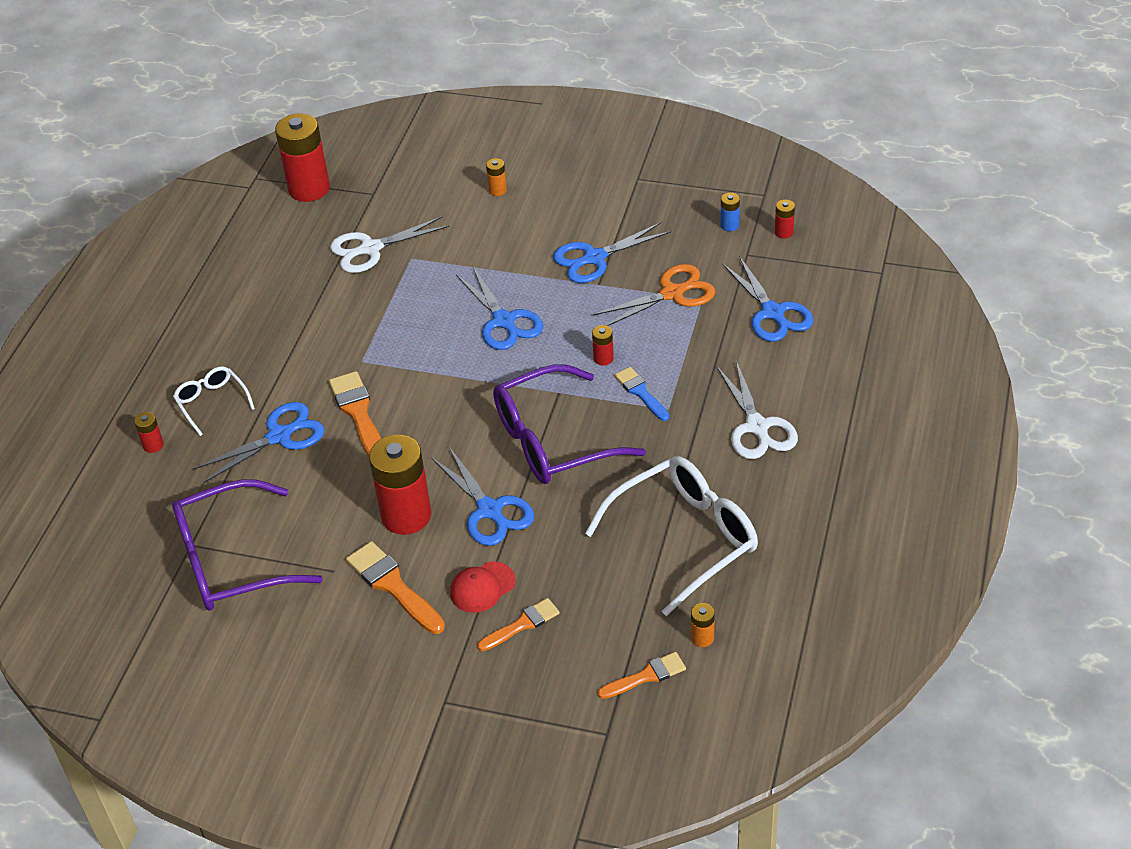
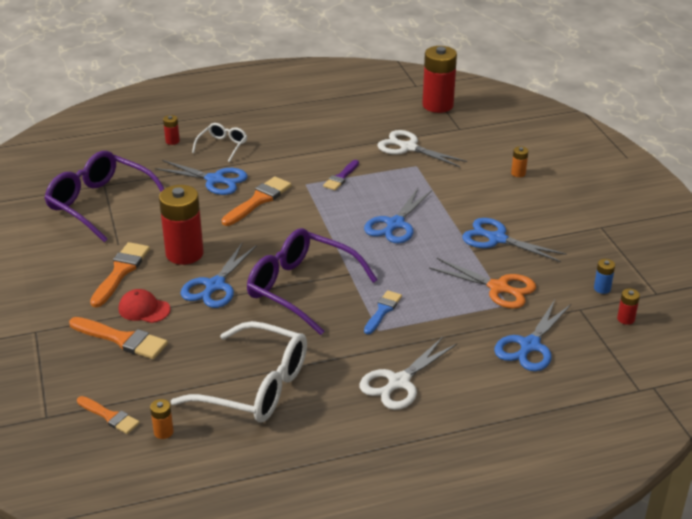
camera: 55 degrees right, 10 degrees down
(377, 326) = (341, 177): none -> purple brush
(522, 625) = (122, 339): orange brush -> orange brush, size x1.55
(603, 358) = (400, 281): red battery -> none

